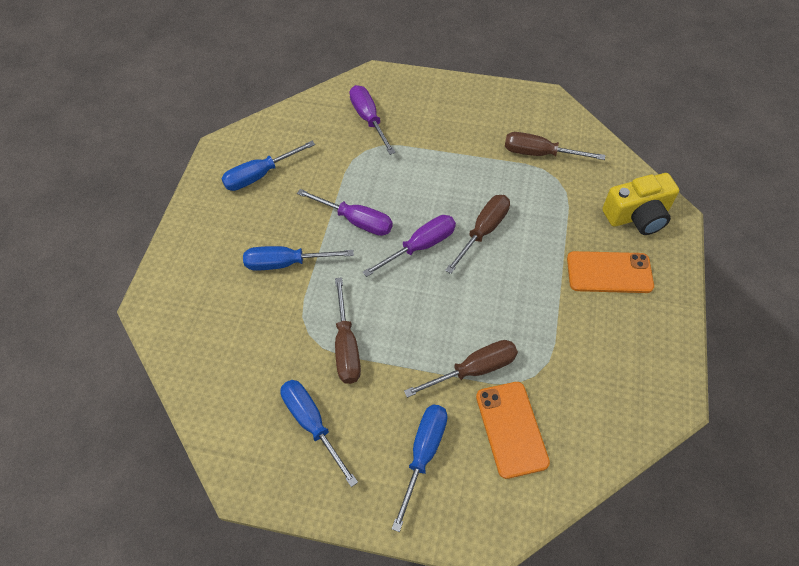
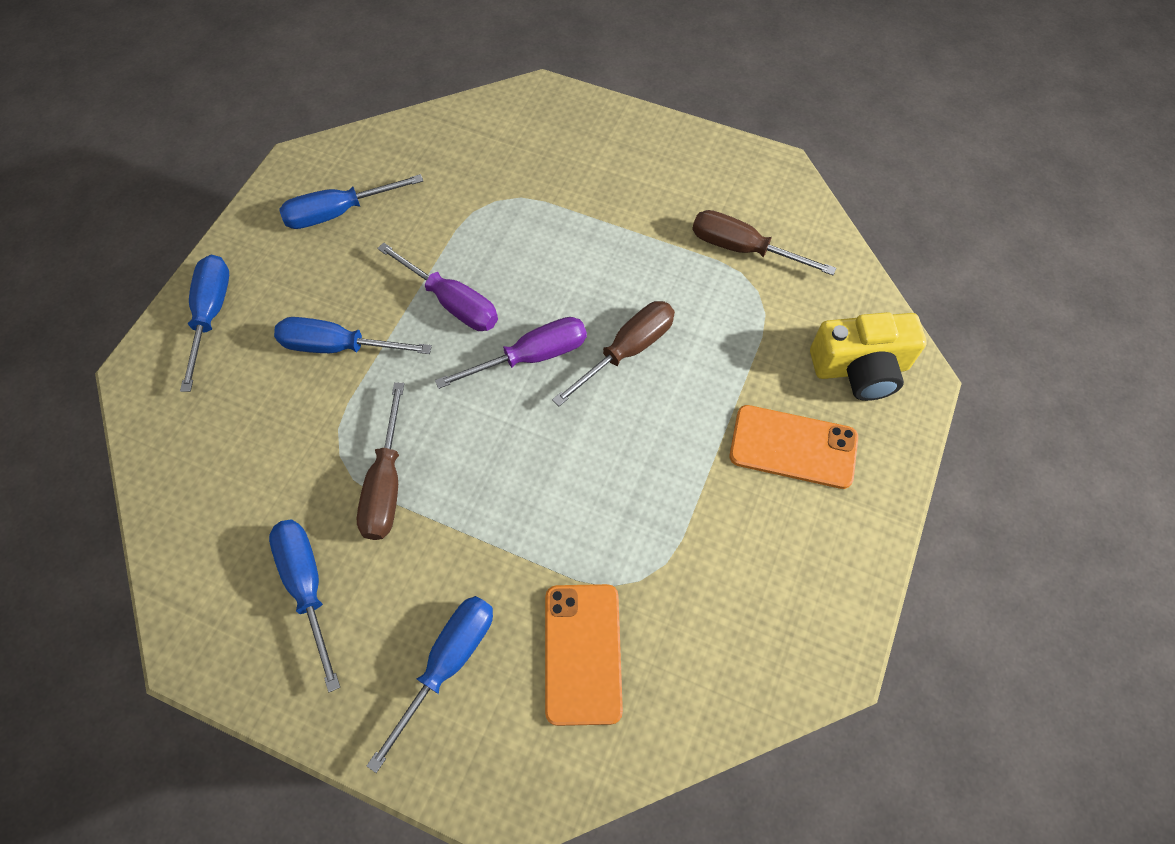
camera: 10 degrees right, 5 degrees up
(190, 258) = (211, 315): none -> blue screwdriver
(368, 119) = (512, 156): purple screwdriver -> none
(474, 370) = (554, 554): brown screwdriver -> none

